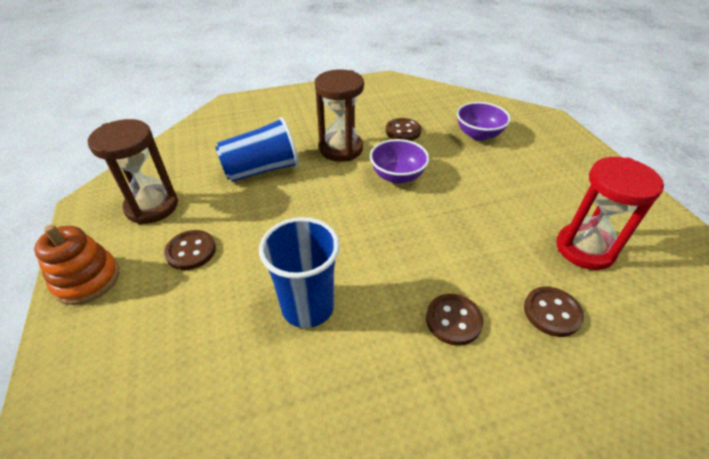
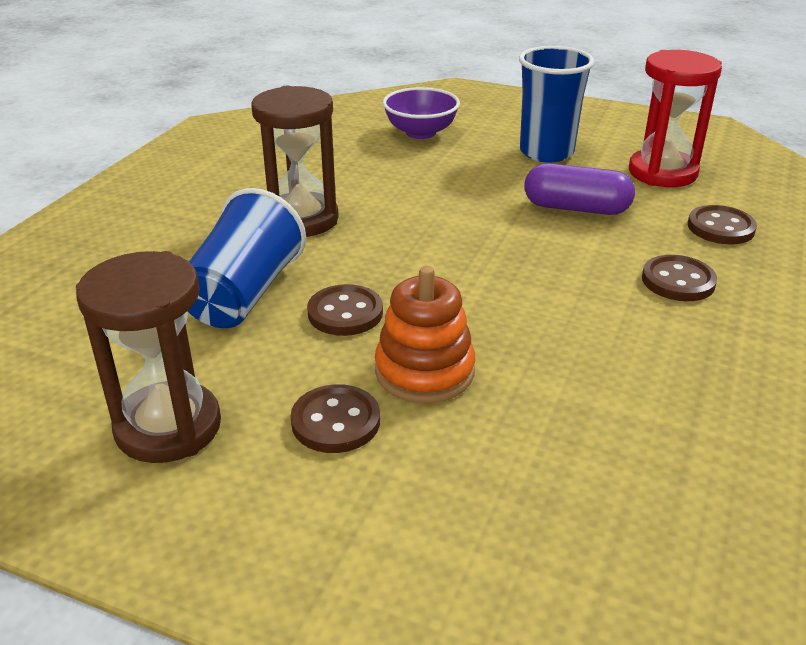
camera: 50 degrees left, 10 degrees down
(87, 280) = (258, 556): orange stacking toy -> orange stacking toy (424, 371)
(308, 307) = (560, 363): blue cup -> blue cup (546, 152)
(397, 176) = (416, 209): purple bowl -> none
(403, 131) = (337, 167): brown button -> brown button (345, 313)
(480, 232) = (576, 208): none -> purple capsule

